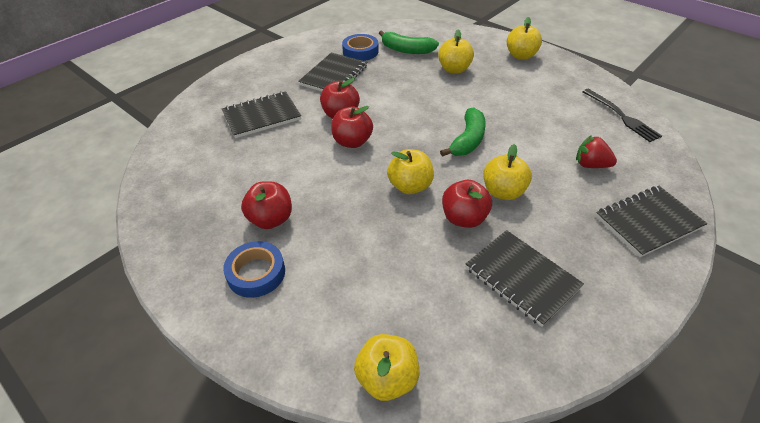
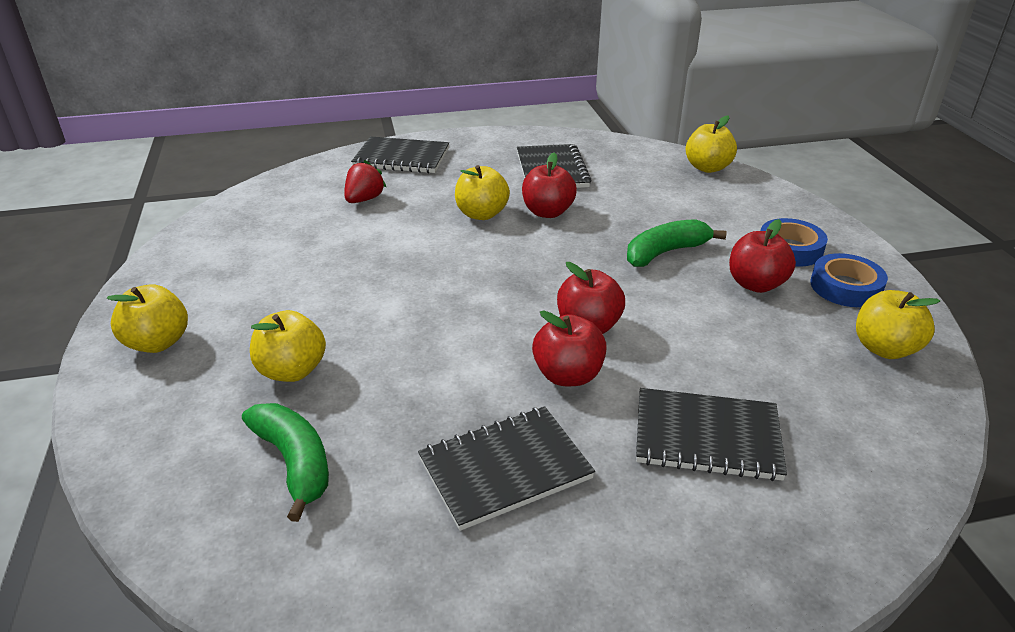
camera: 145 degrees left, 10 degrees down
(360, 51) = (383, 514): blue tape -> blue tape (845, 287)
(410, 186) = (568, 253): yellow apple -> yellow apple (884, 348)
(468, 140) = (442, 267): green banana -> green banana (665, 252)
(591, 165) = (364, 199): red strawberry -> red strawberry turned 120 degrees counterclockwise
(621, 116) = (240, 218): black fork -> none

